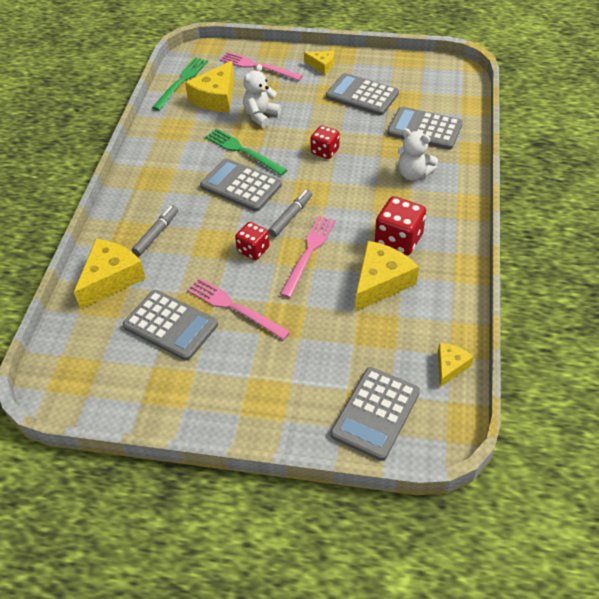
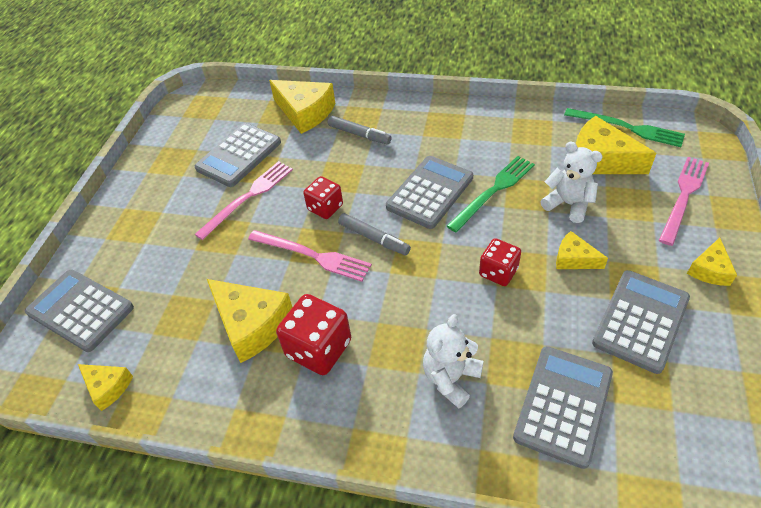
camera: 95 degrees right, 0 degrees up
(312, 117) = (574, 259): none -> yellow cheese

